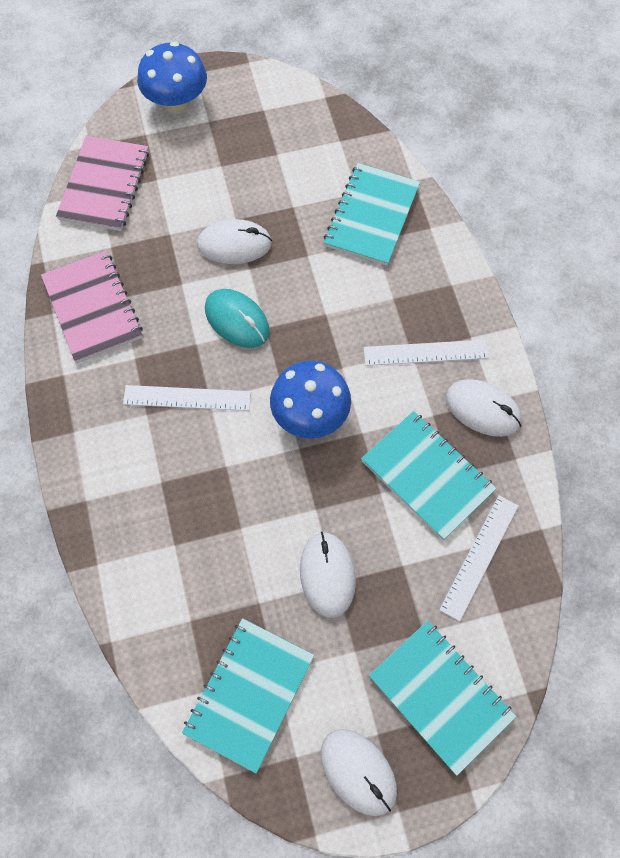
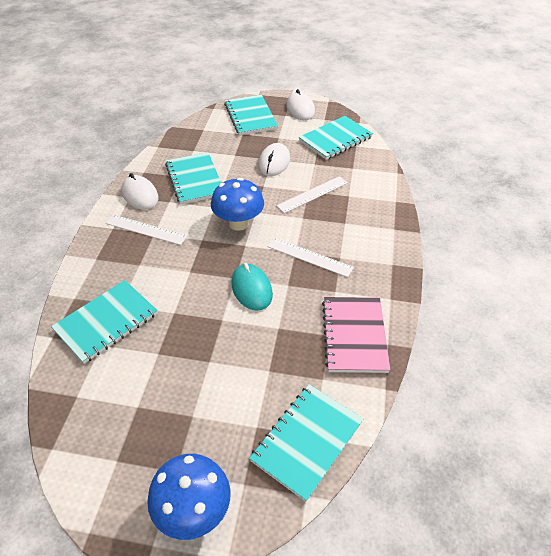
camera: 155 degrees left, 20 degrees down
(104, 185) = (307, 441): pink notebook -> turquoise notebook
(234, 244) = (222, 341): white mouse -> none
(479, 556) = (196, 147): white ruler -> white ruler (312, 194)

